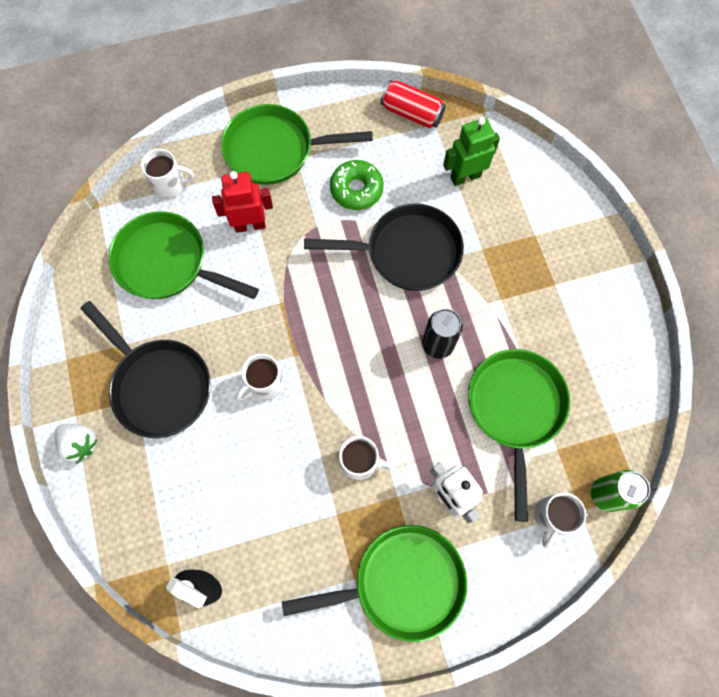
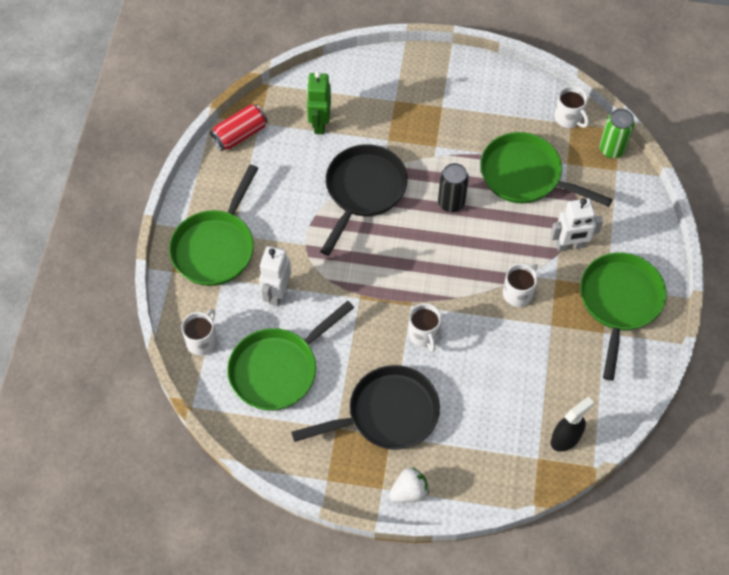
camera: 65 degrees left, 10 degrees down
(250, 225) = (277, 293): red robot -> white robot
(356, 189) = (288, 203): green donut -> none
(552, 517) = (613, 189): white mug -> white mug (569, 118)

